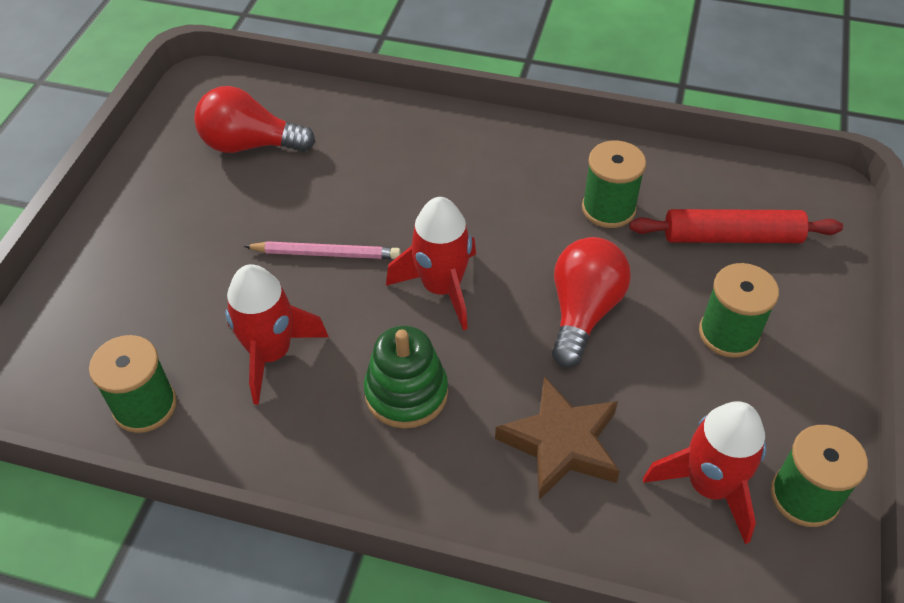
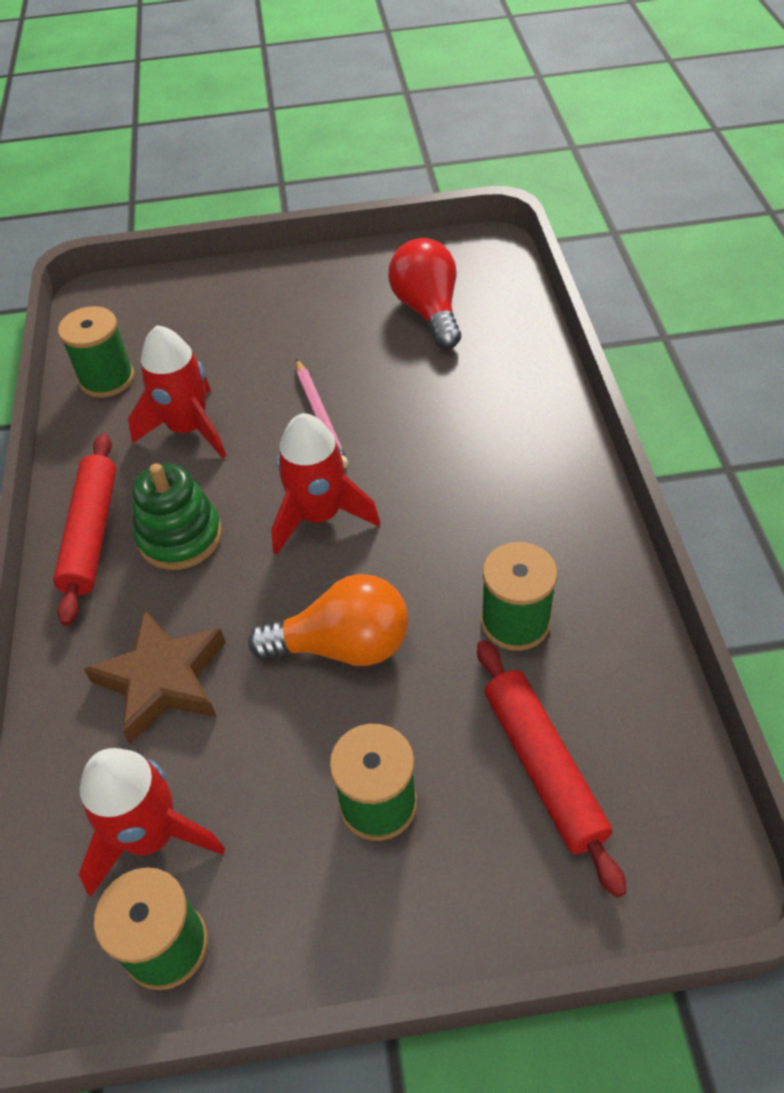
camera: 70 degrees right, 0 degrees up
(360, 464) = (91, 534): none -> red rolling pin
(583, 312) = (343, 646): red light bulb -> orange light bulb

